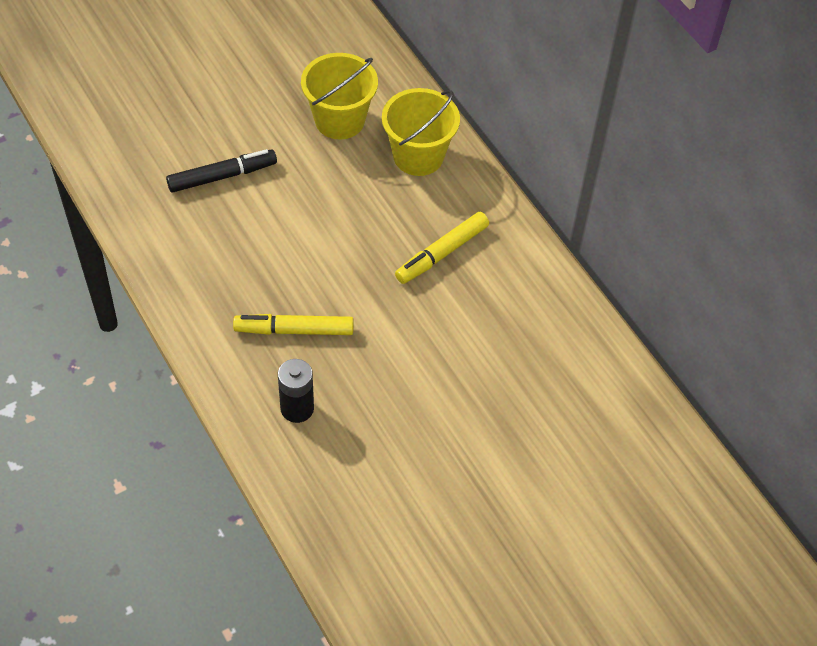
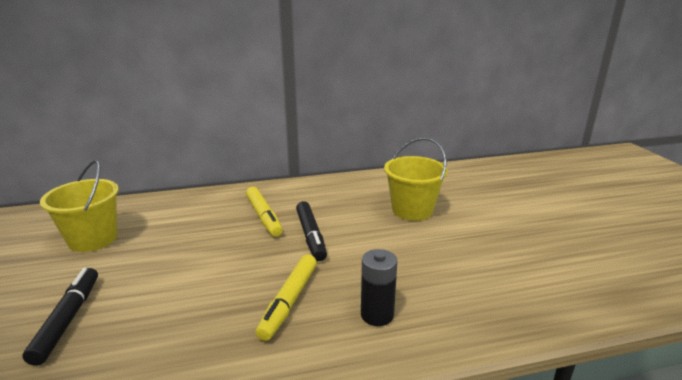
camera: 70 degrees left, 30 degrees down
(416, 314) = (311, 236): none -> black marker
(418, 156) = (169, 211): yellow bucket -> yellow bucket (412, 210)

